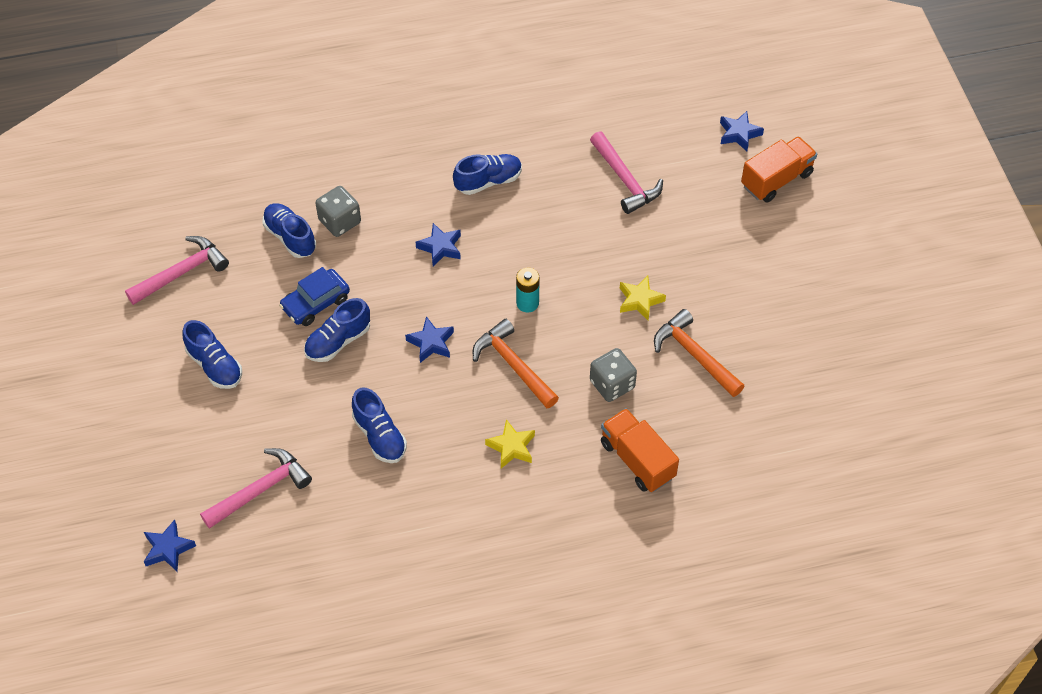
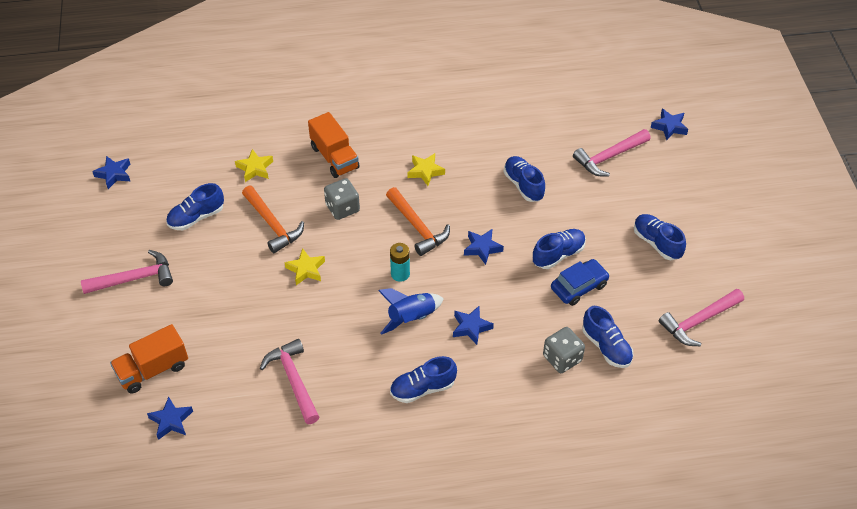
camera: 175 degrees left, 5 degrees down
(508, 253) = (411, 318): none -> blue rocket
(740, 434) = (255, 168): none -> yellow star
(792, 358) = (196, 217): none -> blue shoe
(837, 275) = (134, 278): none -> pink hammer
(922, 411) = (114, 174): none -> blue star

